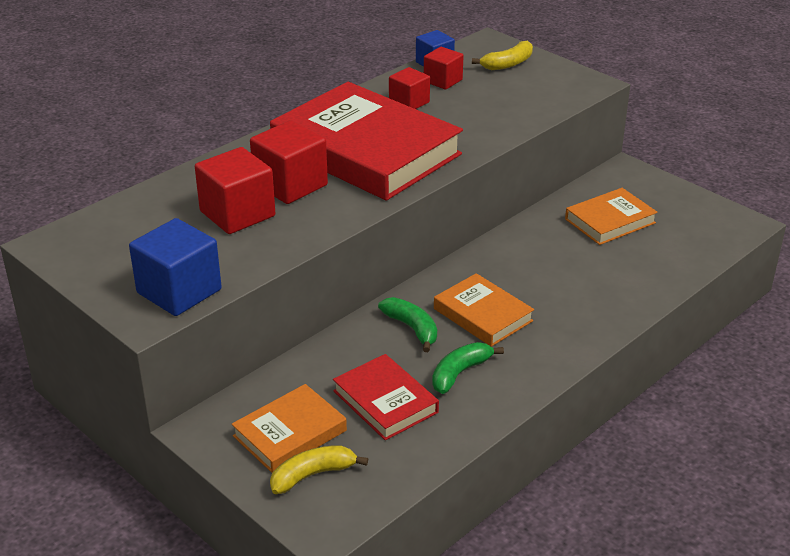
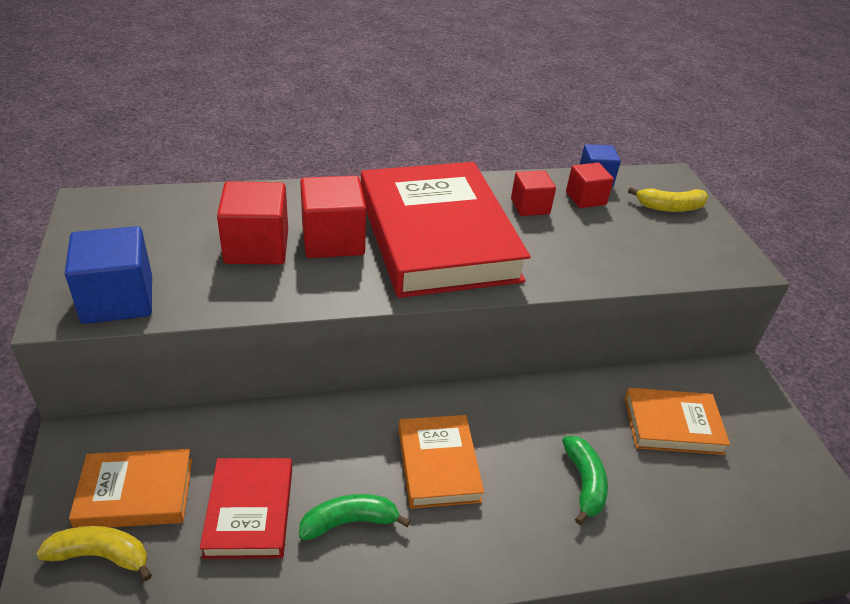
camera: 30 degrees right, 5 degrees up
(412, 328) = (357, 441): green banana -> green banana (584, 483)

